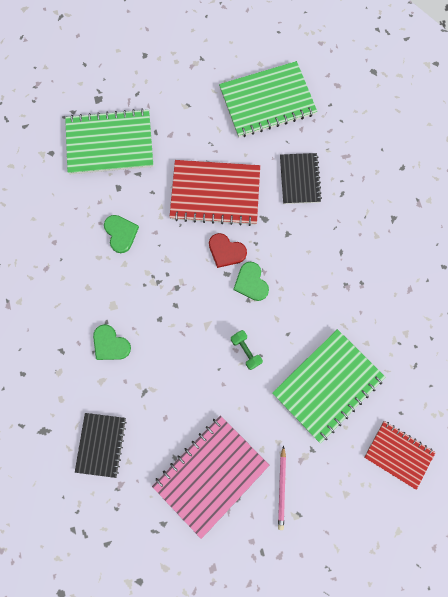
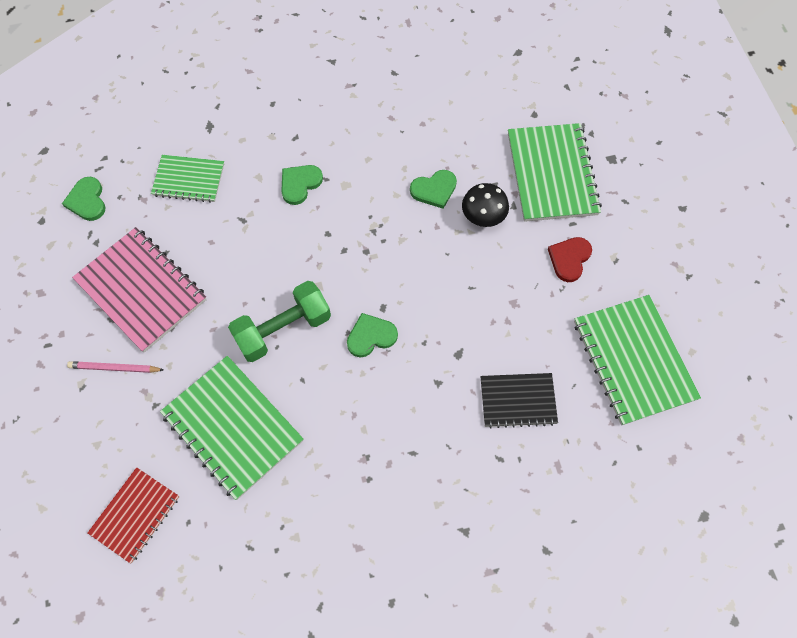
camera: 90 degrees right, 10 degrees down
(101, 444) = (189, 180): black notebook -> green notebook
(119, 539) = (87, 200): none -> green heart
(148, 197) = (483, 217): none -> black mushroom
(215, 194) = (491, 294): red notebook -> none
(226, 251) = (412, 307): red heart -> red heart (569, 259)
(246, 351) = (283, 329): green dumbbell -> green dumbbell, size x1.99

